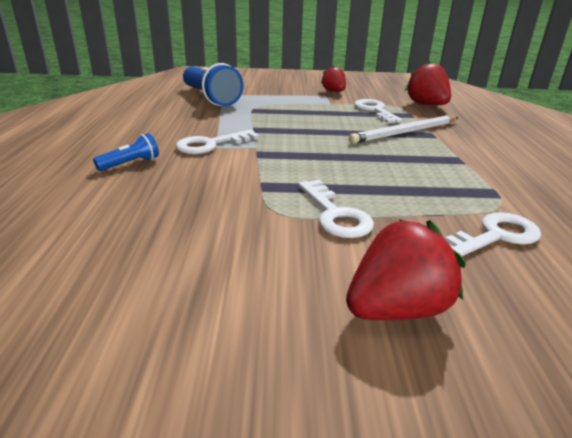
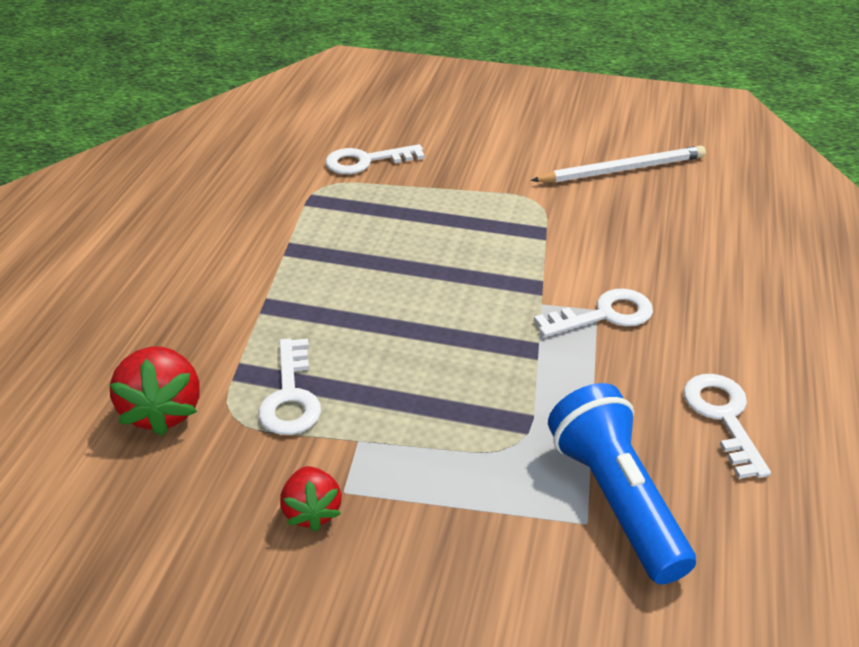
camera: 165 degrees left, 10 degrees up
(130, 164) = (700, 285): blue flashlight -> none
(335, 214) = (485, 193): white key -> white key (723, 417)
(396, 309) = (481, 129): red strawberry -> none
(405, 132) = (300, 315): white pencil -> white pencil (621, 170)

